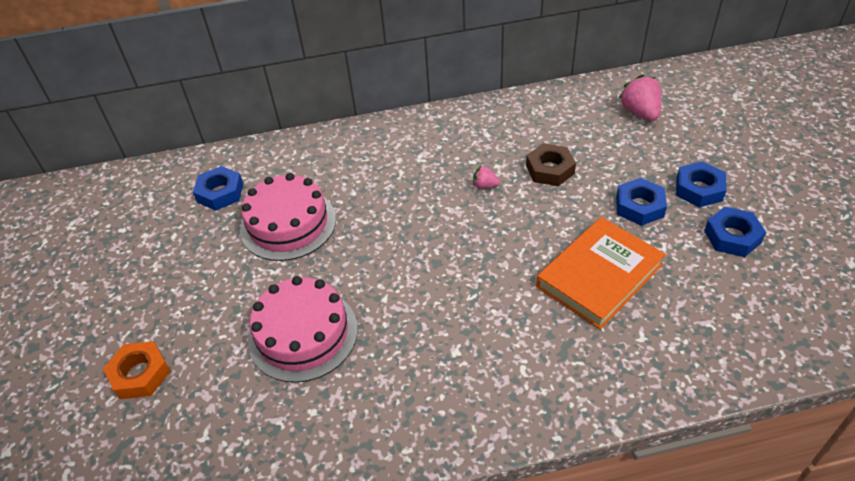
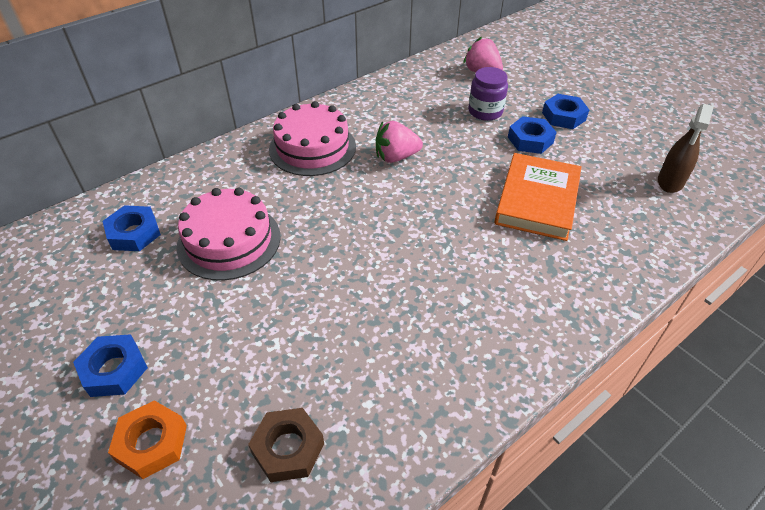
camera: 30 degrees left, 0 degrees up
(303, 334) = (311, 336): pink cake -> pink cake (312, 147)
(485, 186) = (396, 157): pink strawberry -> pink strawberry, size x1.88
(550, 169) = (442, 130): brown nut -> brown nut (288, 448)
(611, 160) = (485, 111): none -> purple jar
(732, 237) = (610, 143): blue nut -> blue nut (114, 370)
(772, 303) = (670, 182): none -> brown spray bottle

